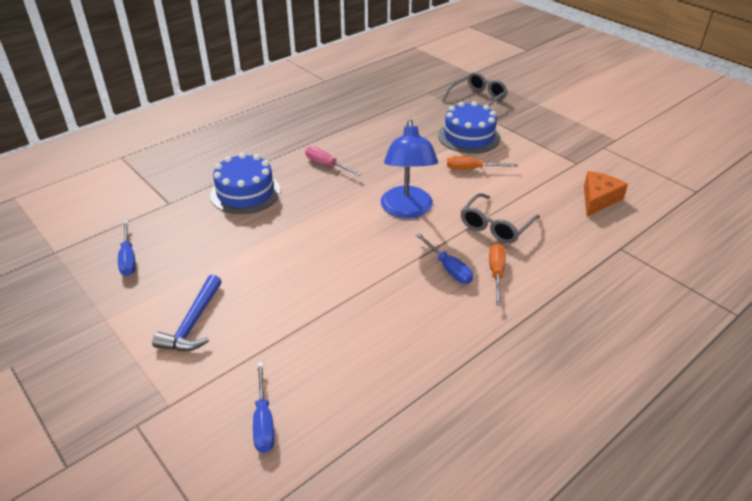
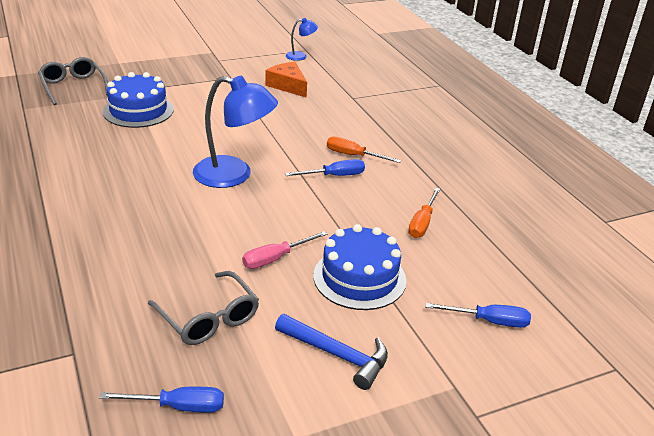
camera: 75 degrees left, 5 degrees down
(245, 193) = (109, 278): blue cake -> blue cake (359, 278)
(326, 165) = (106, 205): pink screwdriver -> pink screwdriver (275, 258)
(472, 169) = (196, 125): orange screwdriver -> orange screwdriver (422, 223)
(495, 226) = (291, 138): grey glasses -> grey glasses (208, 318)
(676, 191) = (300, 56): none -> blue lamp

